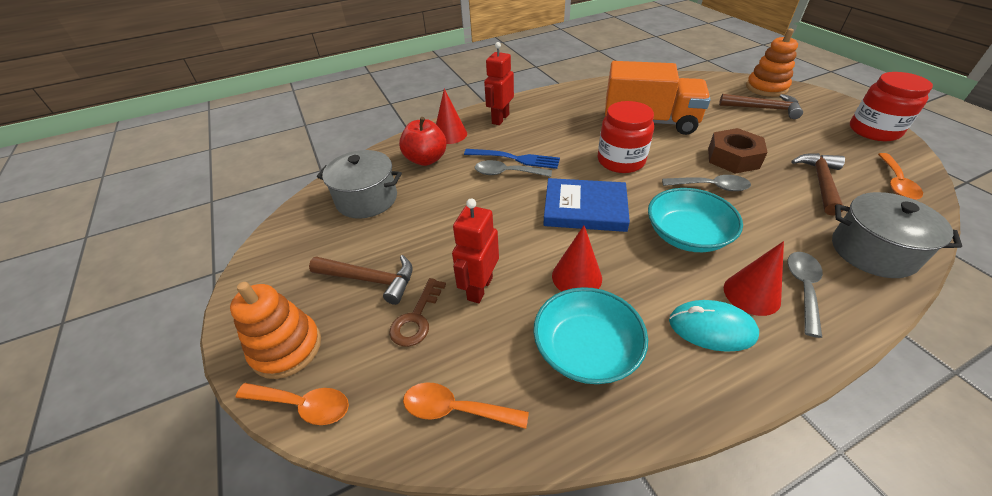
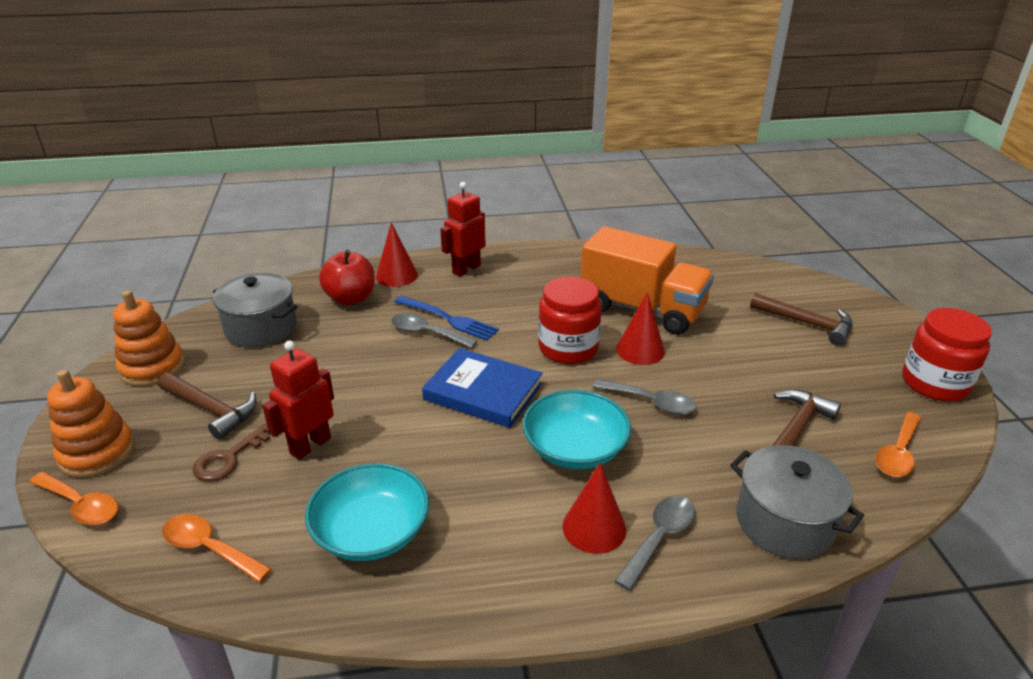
camera: 15 degrees right, 10 degrees down
(576, 277) = (417, 460): red cone -> red cone (640, 350)
(711, 328) = (519, 548): turquoise mouse -> none
(733, 158) = (709, 375): brown nut -> none
(766, 88) = (836, 297): orange stacking toy -> orange stacking toy (152, 368)

